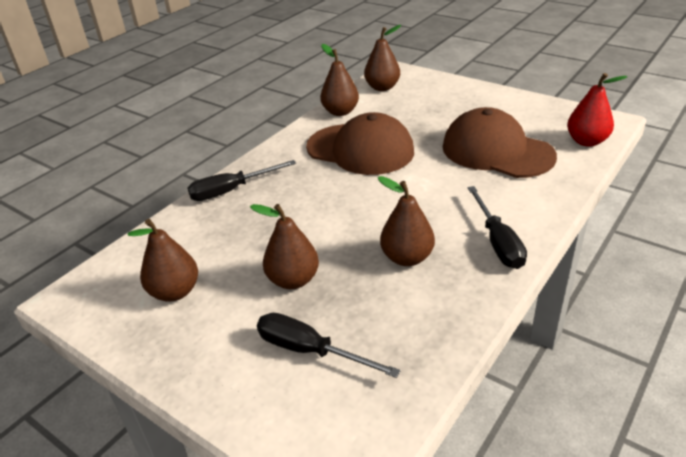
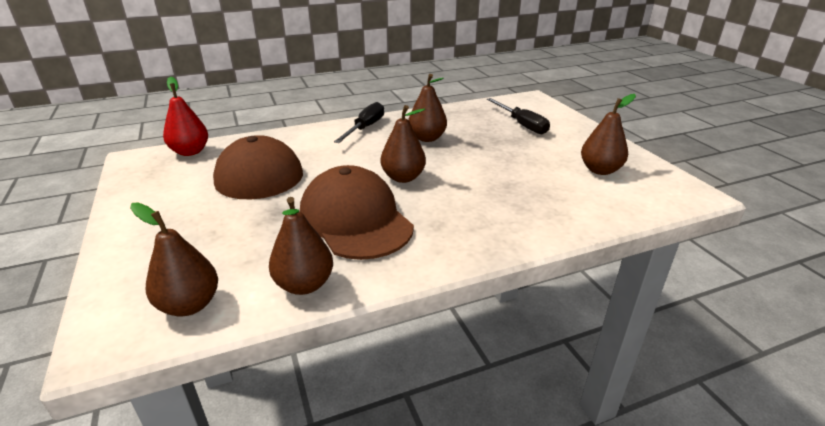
camera: 150 degrees left, 5 degrees down
(231, 190) = (523, 229): black screwdriver -> none
(293, 280) = (510, 151): brown pear -> brown pear (403, 178)

